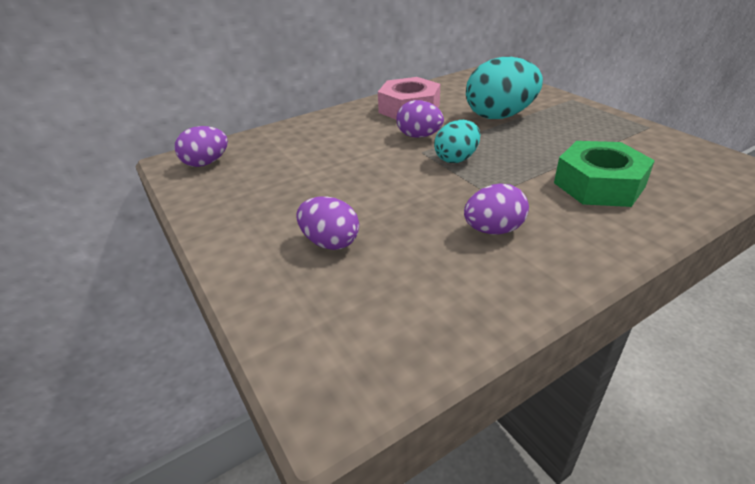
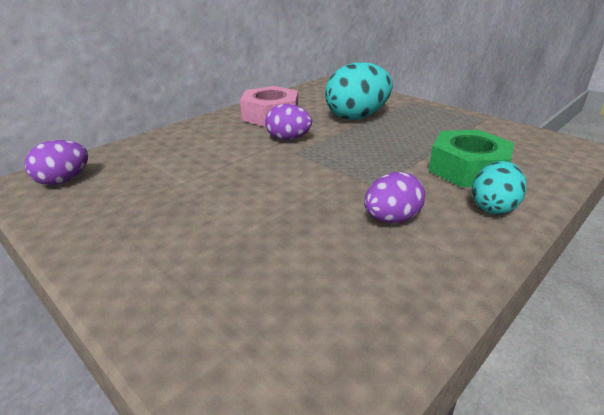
camera: 15 degrees left, 5 degrees down
(330, 242) = (228, 250): purple egg -> none
(456, 159) = (331, 156): turquoise egg -> turquoise egg (493, 207)

